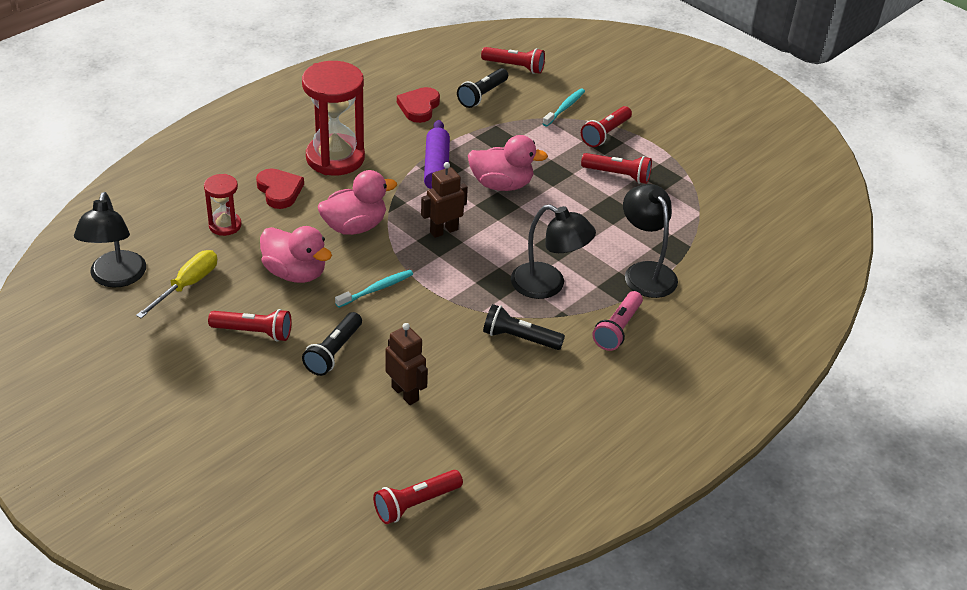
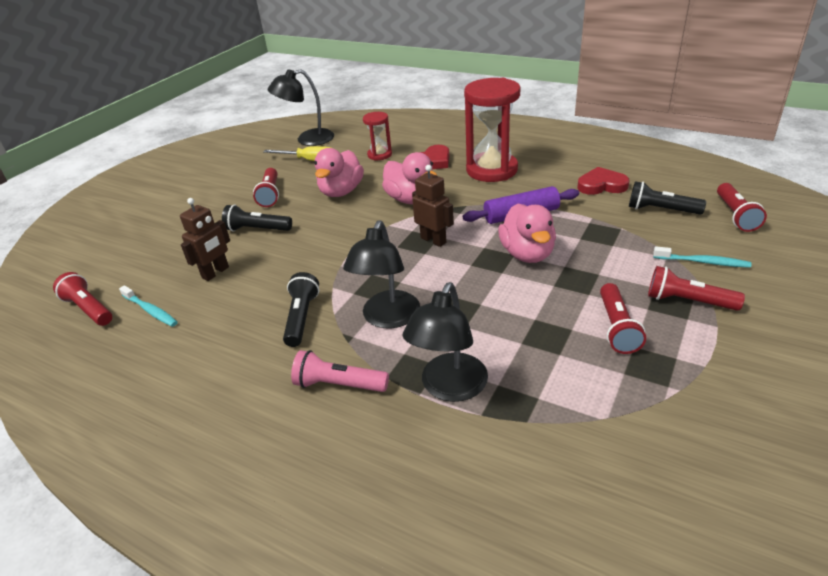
camera: 80 degrees right, 5 degrees down
(376, 289) = (338, 228): turquoise toothbrush -> turquoise toothbrush (150, 310)
(645, 272) = (449, 388): black lamp -> black lamp turned 150 degrees clockwise

